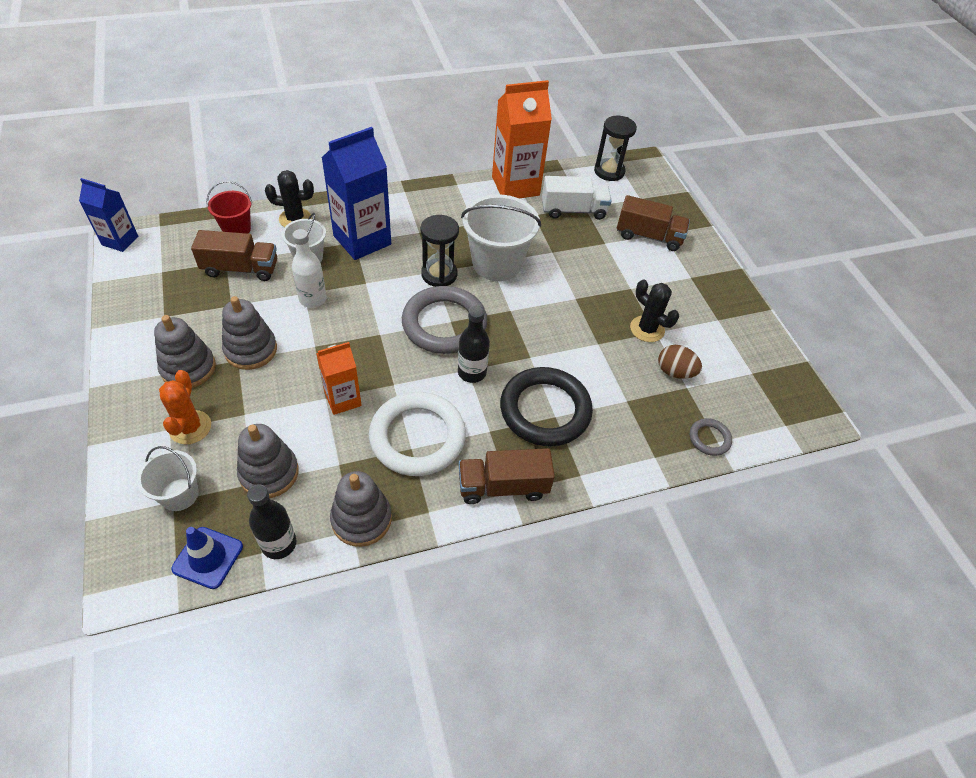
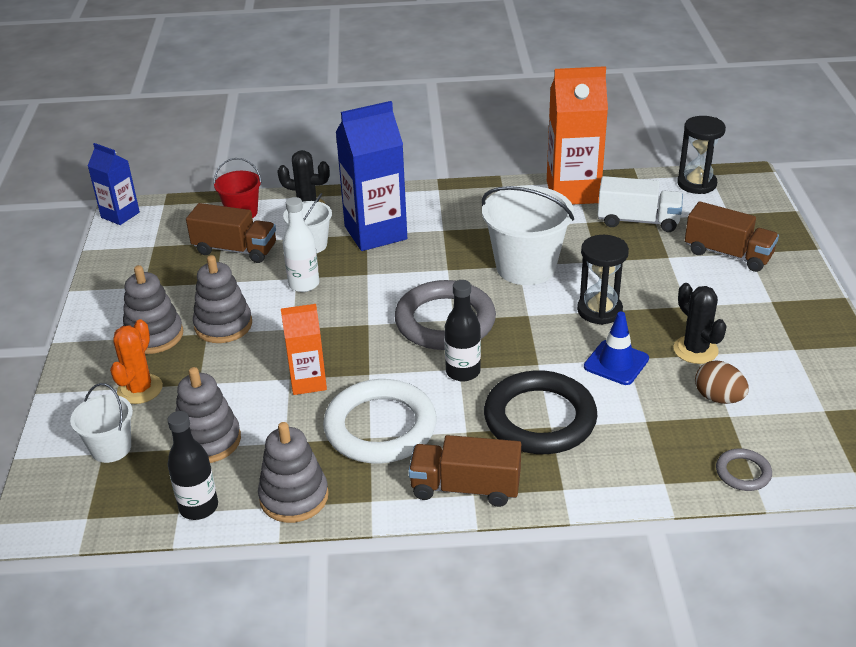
camera: 20 degrees right, 15 degrees down
(208, 557) = (122, 509): blue traffic cone -> blue traffic cone (616, 363)
(439, 274) = (454, 272): black hourglass -> black hourglass (599, 310)

